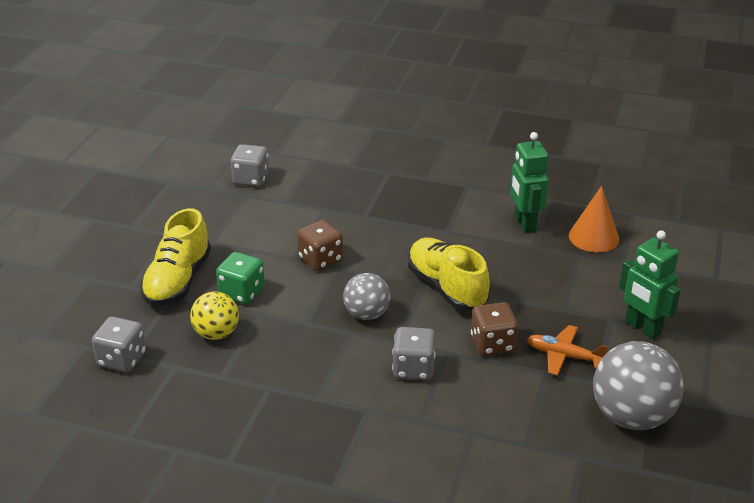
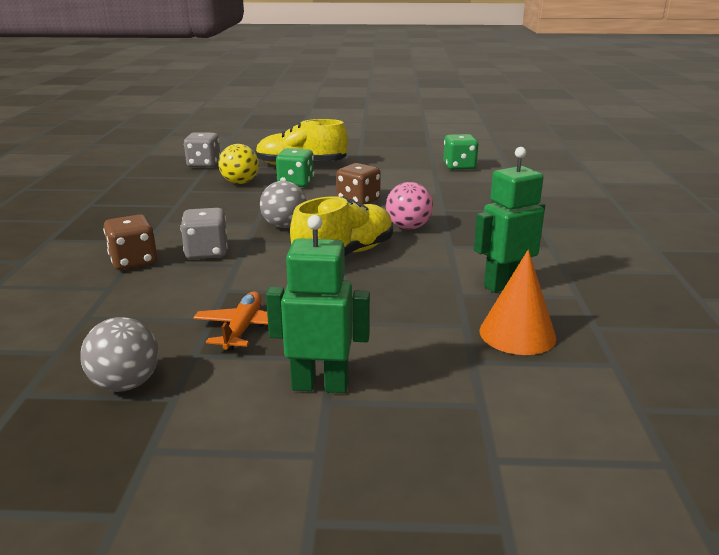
camera: 75 degrees right, 10 degrees down
(251, 179) = (459, 166): grey dice -> green dice
(400, 243) = (408, 227): none -> pink ball
(492, 344) = (255, 285): brown dice -> brown dice (133, 261)
(631, 416) = (126, 384): grey ball -> grey ball, size x0.60
(642, 328) = (320, 385): green robot -> green robot turned 60 degrees clockwise

